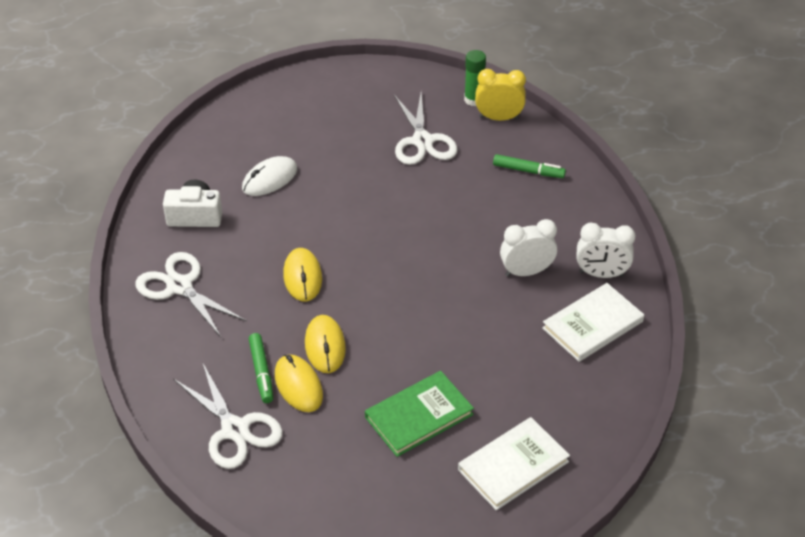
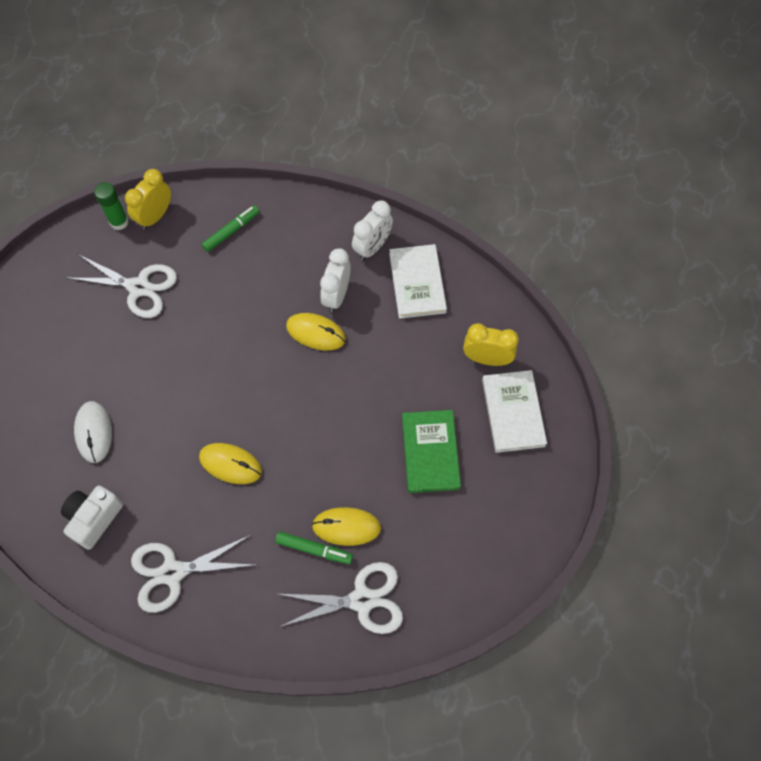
camera: 60 degrees left, 20 degrees up
(325, 346) = (318, 485): yellow mouse -> yellow mouse (315, 333)
(555, 417) = (487, 359): none -> yellow clock

